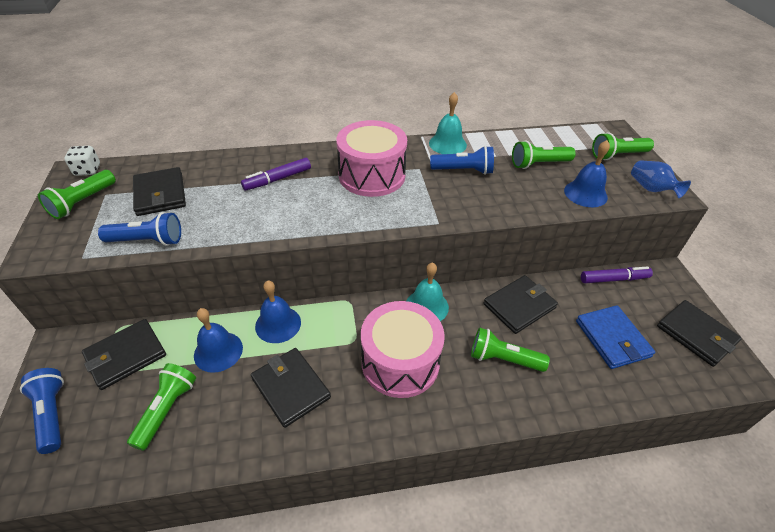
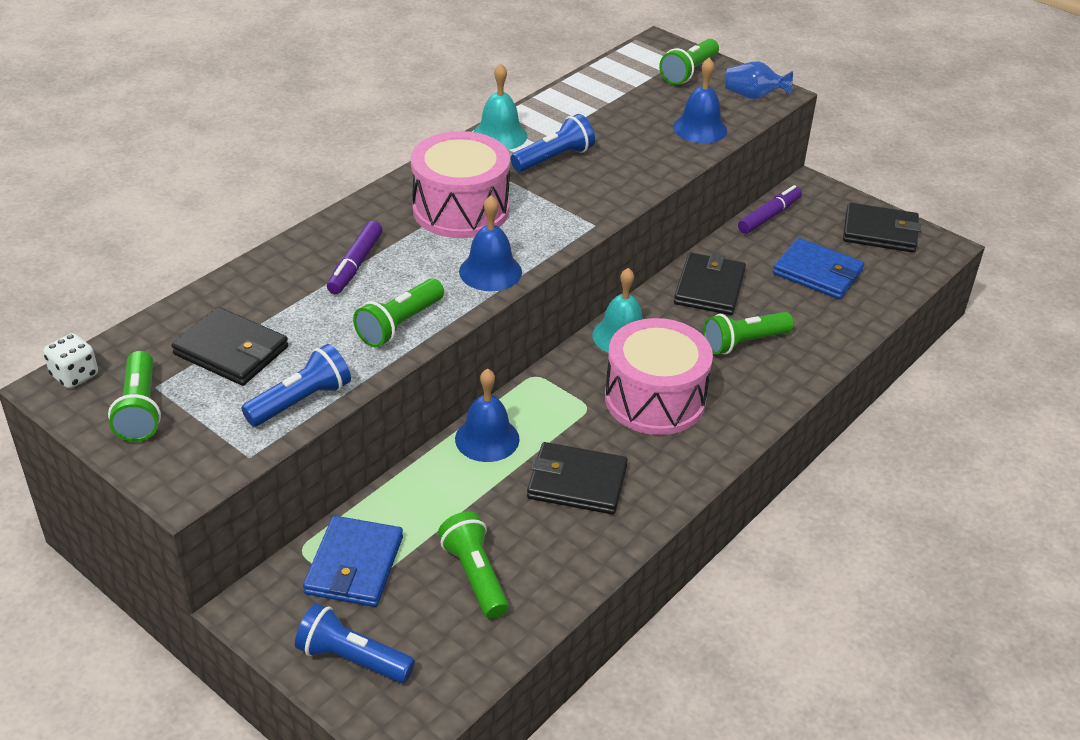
camera: 40 degrees left, 5 degrees down
(126, 355) = (354, 565): black wallet -> blue wallet
(218, 351) = (456, 499): blue bell -> blue bell (490, 271)
(538, 164) = (622, 116): green flashlight -> green flashlight (399, 325)

